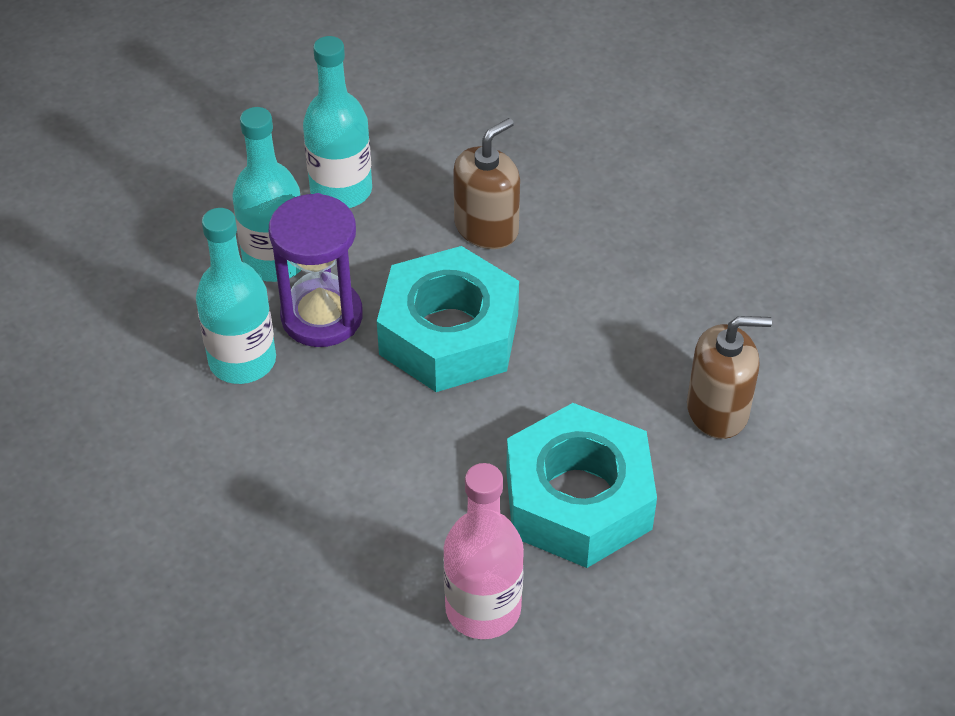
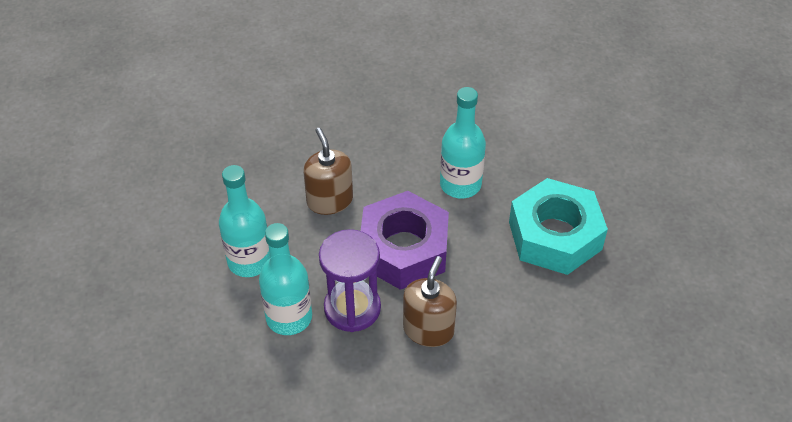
camera: 65 degrees left, 0 degrees up
(242, 360) = (365, 363): turquoise bottle -> turquoise bottle (460, 184)
(449, 334) = (403, 249): turquoise nut -> purple nut
(483, 609) = (610, 306): pink bottle -> none
(717, 410) = (523, 154): brown soap dispenser -> brown soap dispenser (428, 329)

